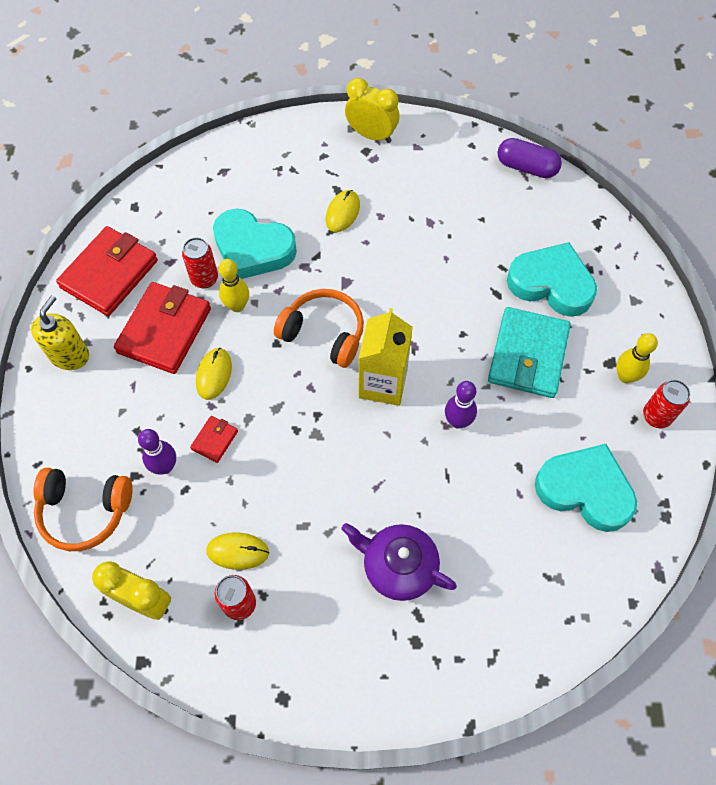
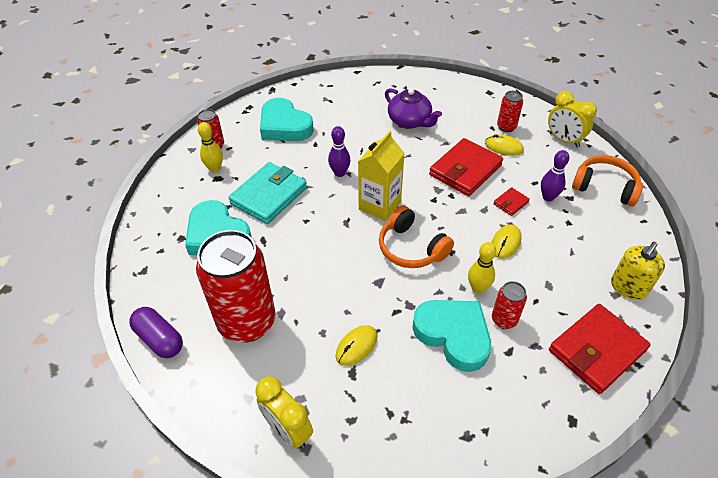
camera: 160 degrees left, 15 degrees down
(165, 330) = (544, 285): red wallet -> red wallet (465, 170)
(457, 204) = (247, 322): none -> red can

